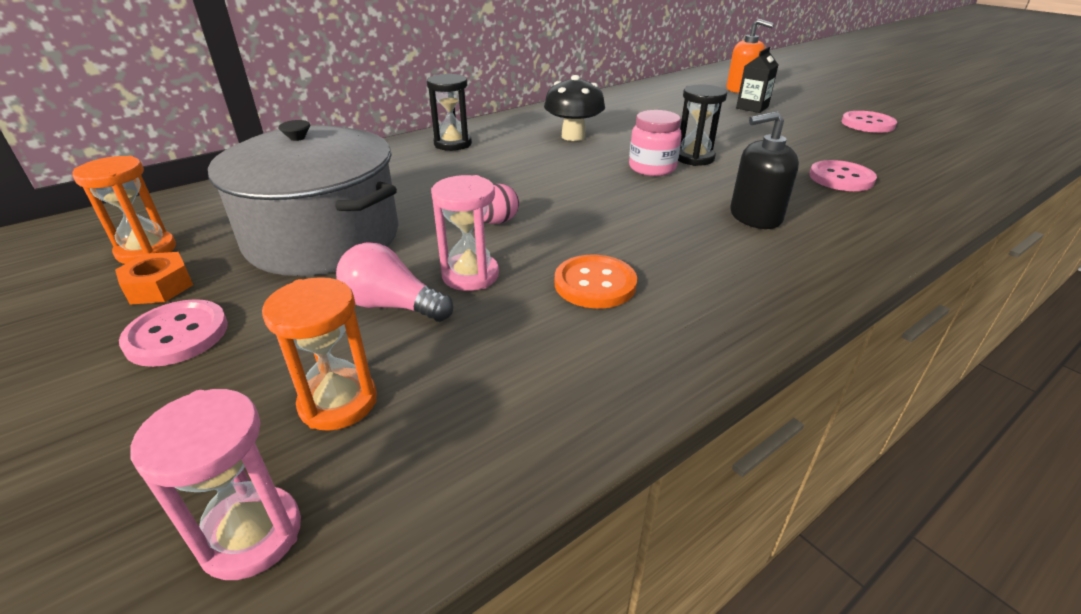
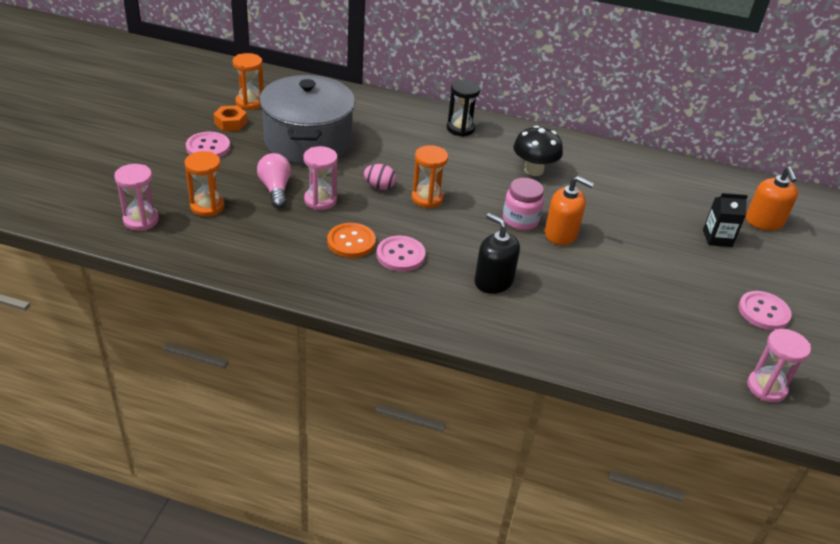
camera: 50 degrees right, 5 degrees up
(557, 201) = (427, 198): none -> orange hourglass
(694, 158) = (561, 234): black hourglass -> orange soap dispenser
(841, 178) = (607, 311): pink button -> pink button (400, 255)
(980, 154) = (766, 388): none -> pink hourglass

